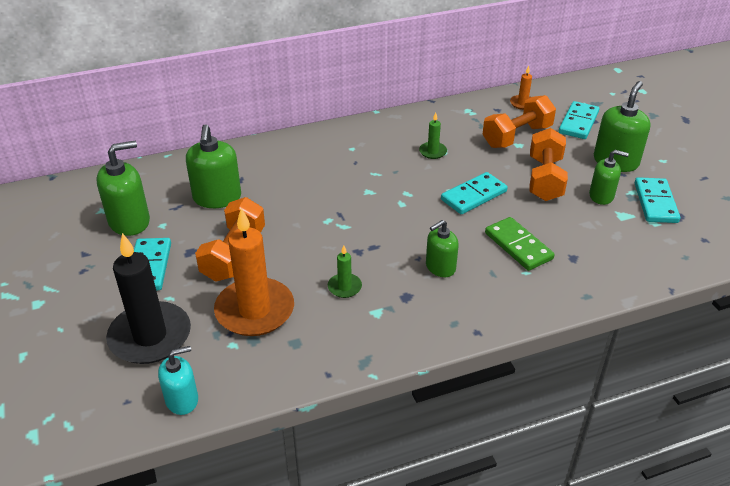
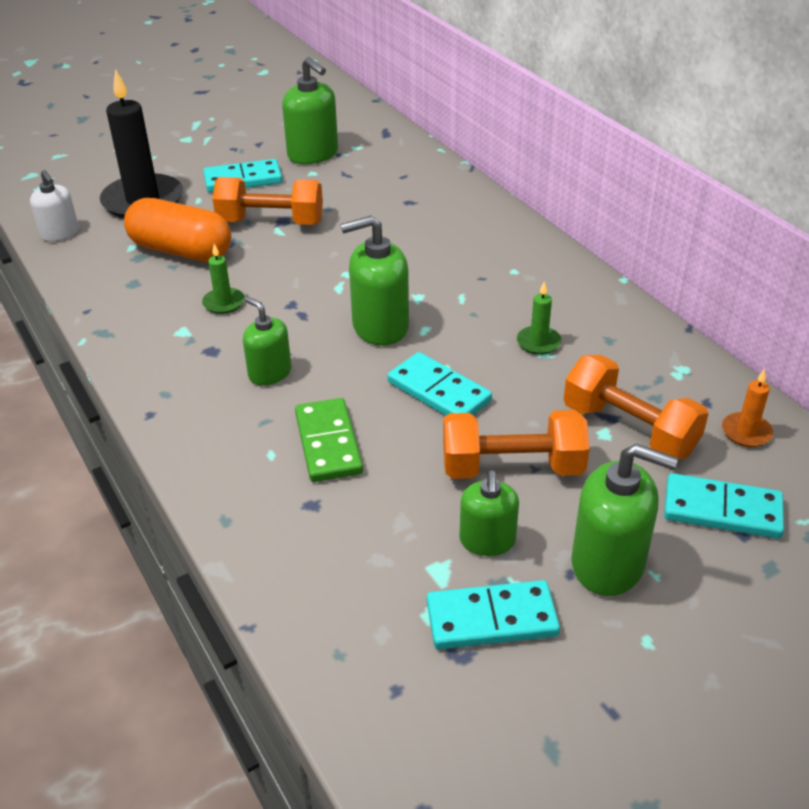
camera: 80 degrees right, 0 degrees up
(182, 400) = (60, 233): turquoise soap dispenser -> white soap dispenser
(217, 198) = (369, 194): green soap dispenser -> green soap dispenser (380, 326)
(255, 310) = (181, 250): orange candle -> orange capsule
(518, 246) = (328, 443): green domino -> green domino turned 60 degrees counterclockwise

